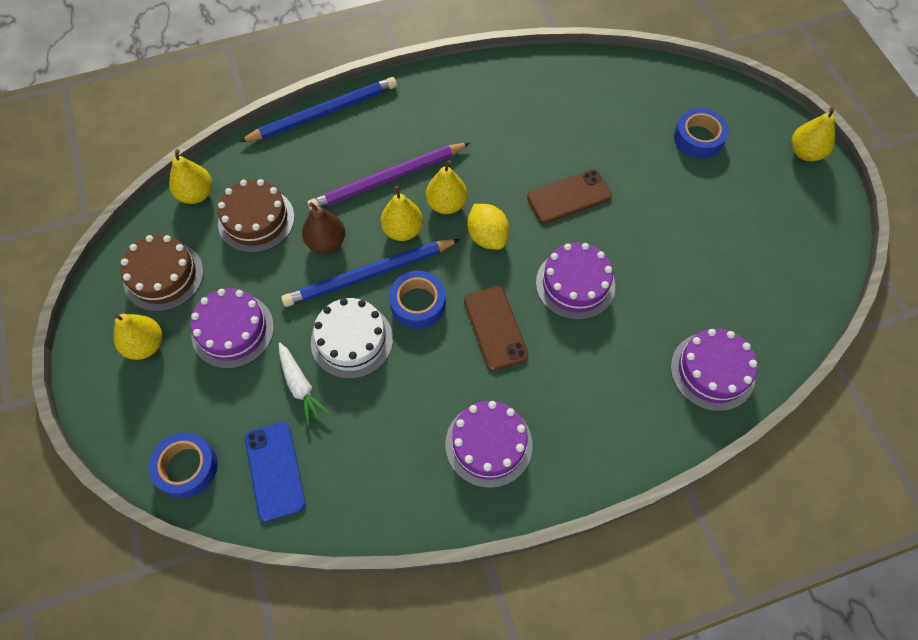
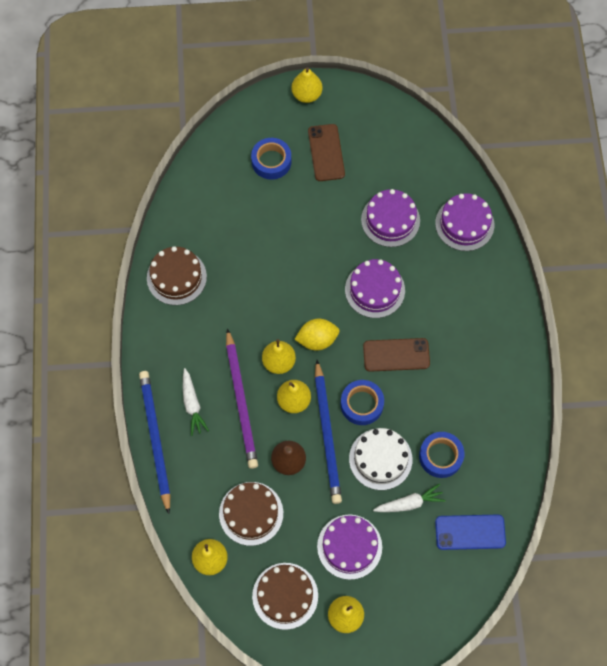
camera: 75 degrees left, 5 degrees up
(186, 467) = (453, 595): blue tape -> blue tape (440, 456)
(372, 135) = (192, 404): none -> white carrot
(488, 444) = (483, 383): purple cake -> purple cake (390, 220)
(516, 86) = (176, 277): none -> brown cake
(569, 197) = (298, 271): brown phone -> brown phone (326, 153)

